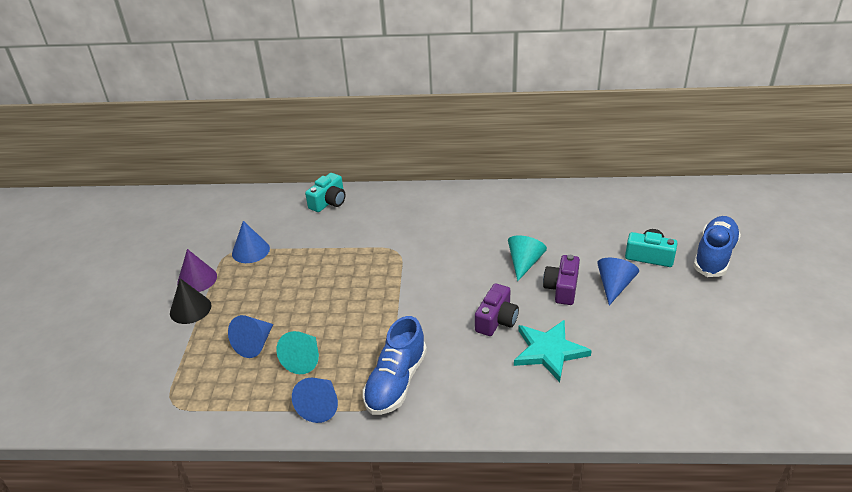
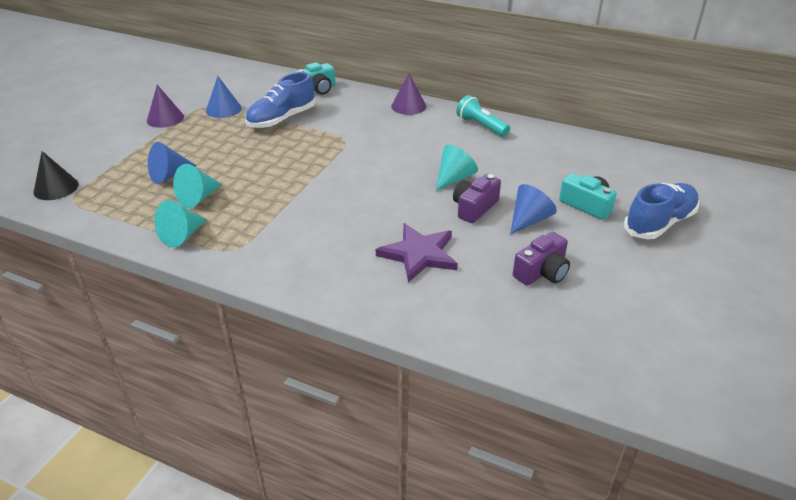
camera: 20 degrees right, 0 degrees up
(190, 309) = (142, 137): black cone -> black cone (56, 188)
(320, 406) = (182, 235): blue cone -> turquoise cone
(396, 382) = (260, 237): blue shoe -> blue shoe (282, 119)
(429, 196) = (408, 106): none -> purple cone
(496, 320) = (390, 215): purple camera -> purple camera (542, 272)
(509, 200) = (481, 126): none -> turquoise flashlight
(549, 351) = (419, 254): turquoise star -> purple star

